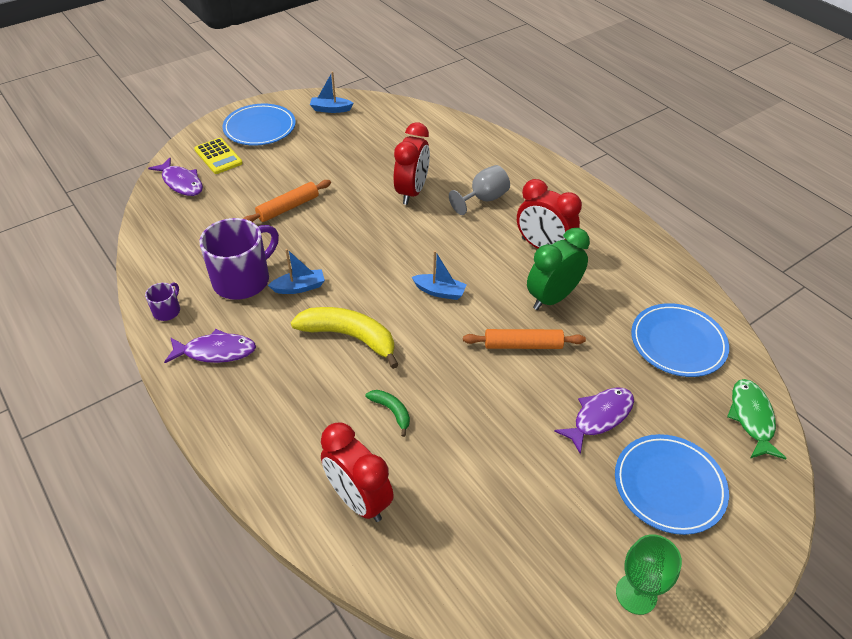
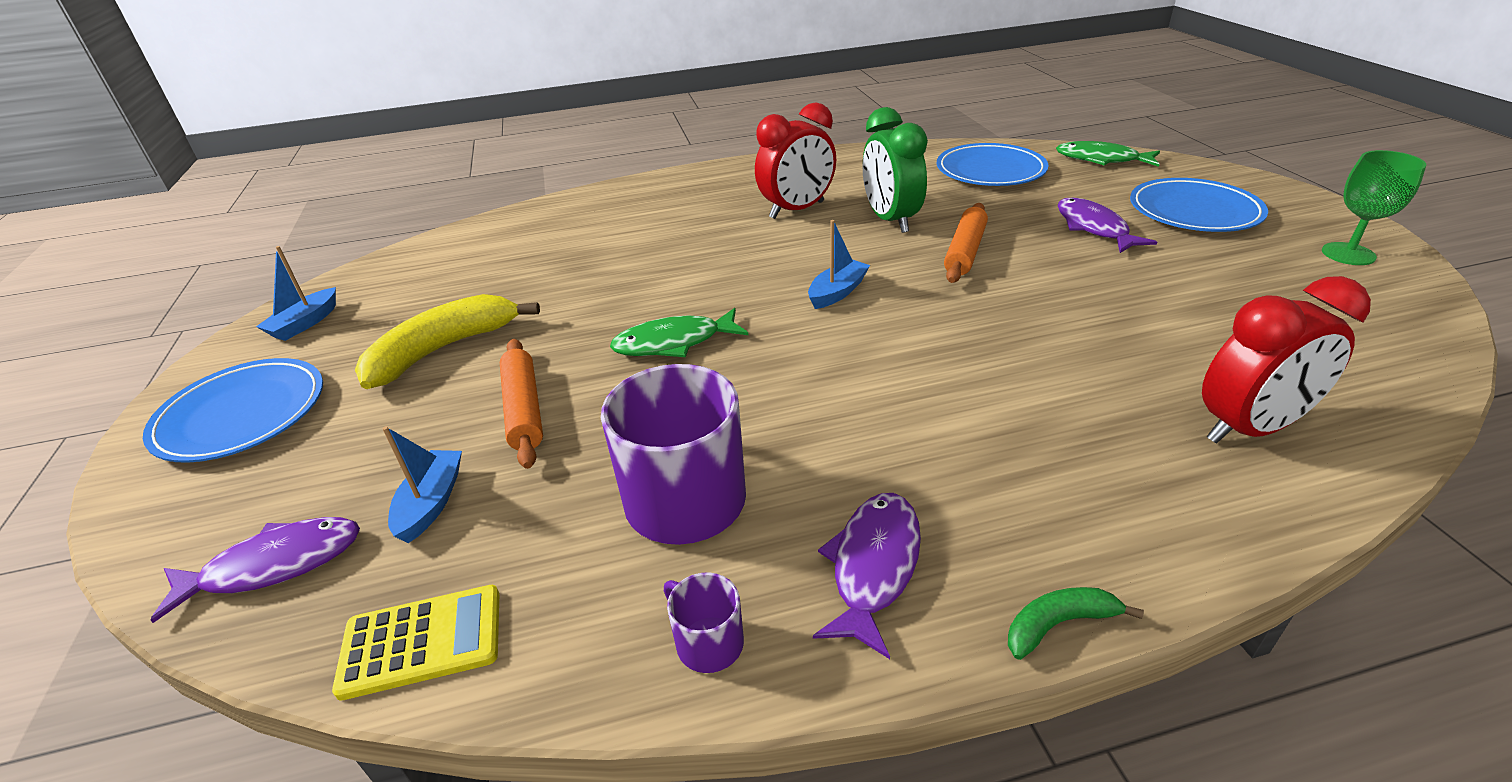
camera: 65 degrees left, 10 degrees down
(218, 156) = (256, 489): yellow calculator -> yellow calculator (422, 642)
(299, 287) = (750, 425): blue boat -> blue boat (431, 503)
(350, 337) = (898, 386): yellow banana -> yellow banana (443, 349)
(360, 239) = (674, 343): none -> green fish
(392, 411) = (1069, 370): green banana -> green banana (1058, 624)
(412, 192) = (606, 280): red clock -> none
(483, 199) = (673, 231): grey goblet -> none

